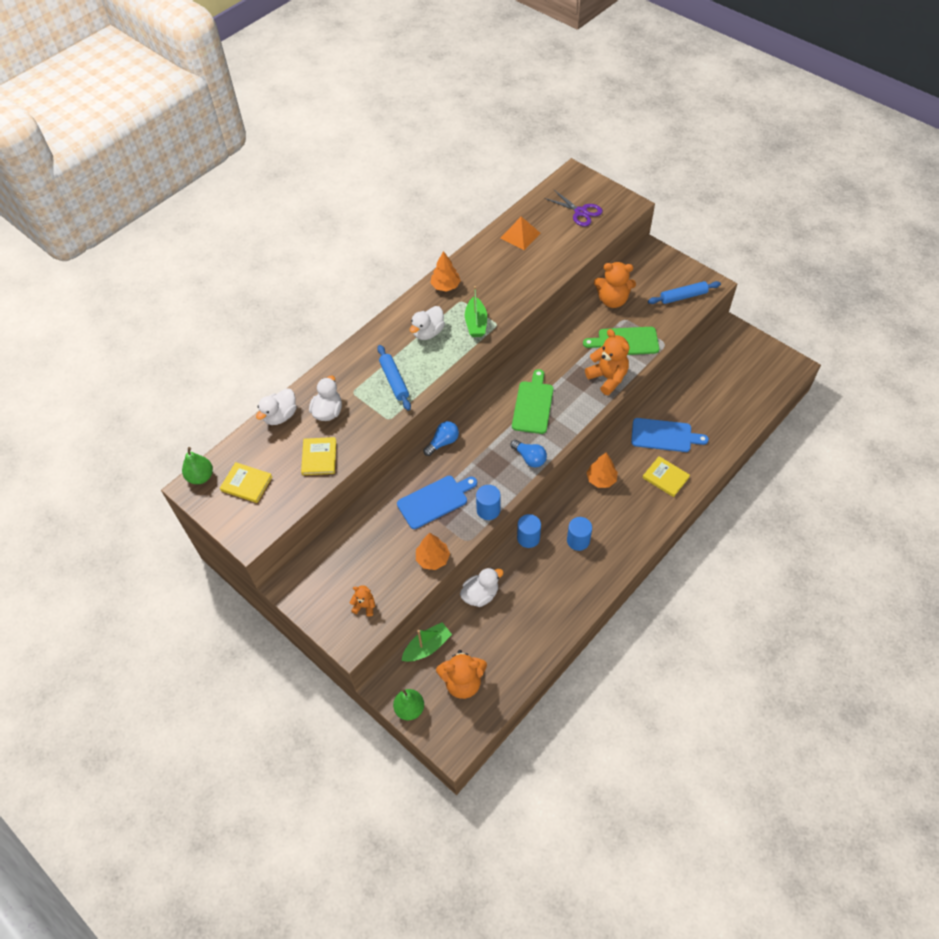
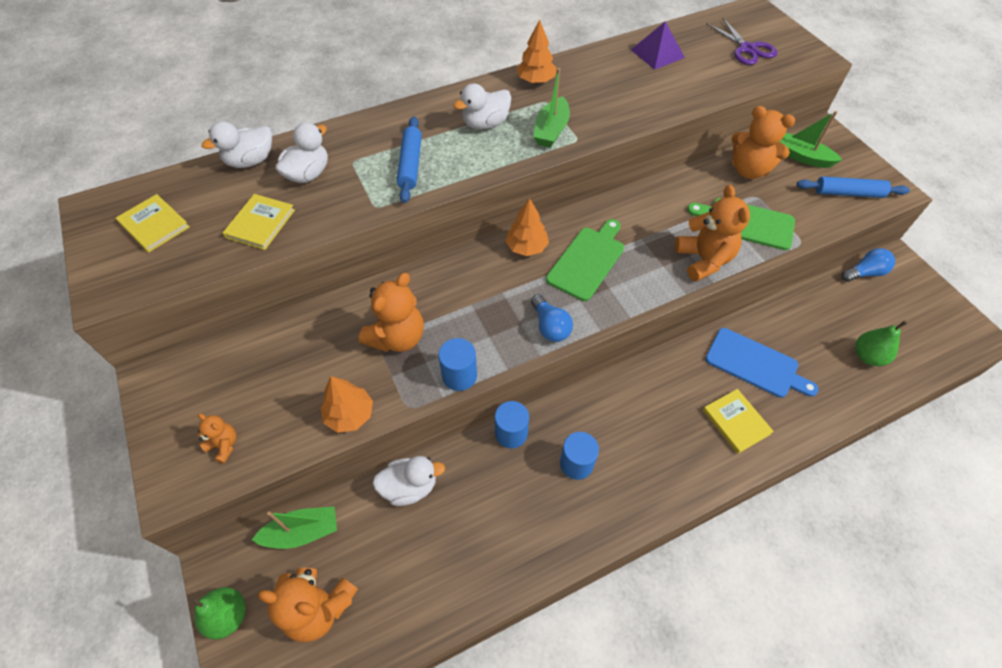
camera: 20 degrees right, 0 degrees up
(201, 477) = (111, 199): green pear -> green pear (867, 356)
(435, 501) = (397, 337): blue cutting board -> orange teddy bear
(443, 442) = (448, 268): blue light bulb -> blue light bulb (864, 273)
(520, 235) = (657, 53): orange pyramid -> purple pyramid
(601, 479) = (644, 391): orange tree -> orange tree (526, 247)
(644, 278) = (802, 157): none -> green boat

